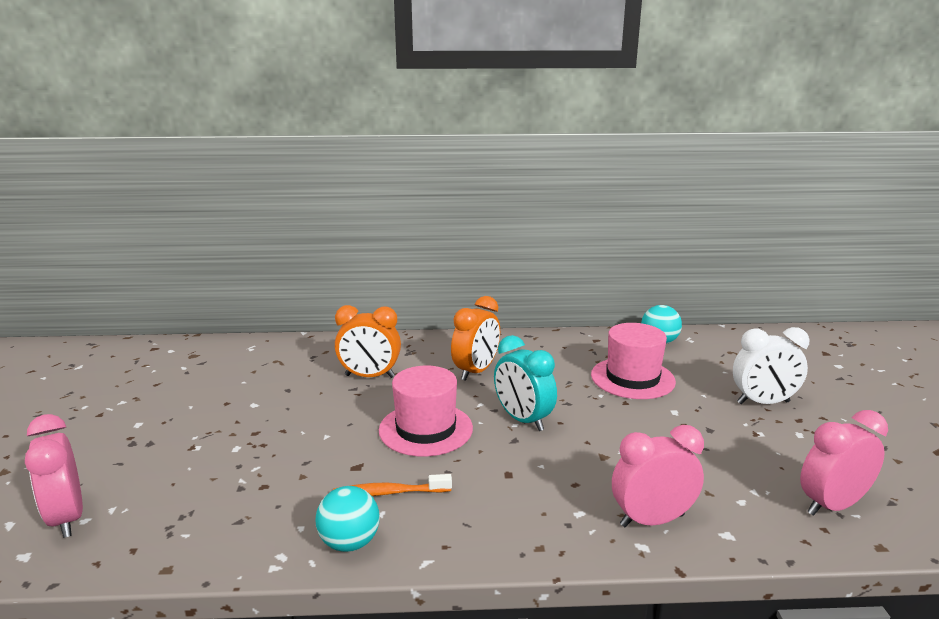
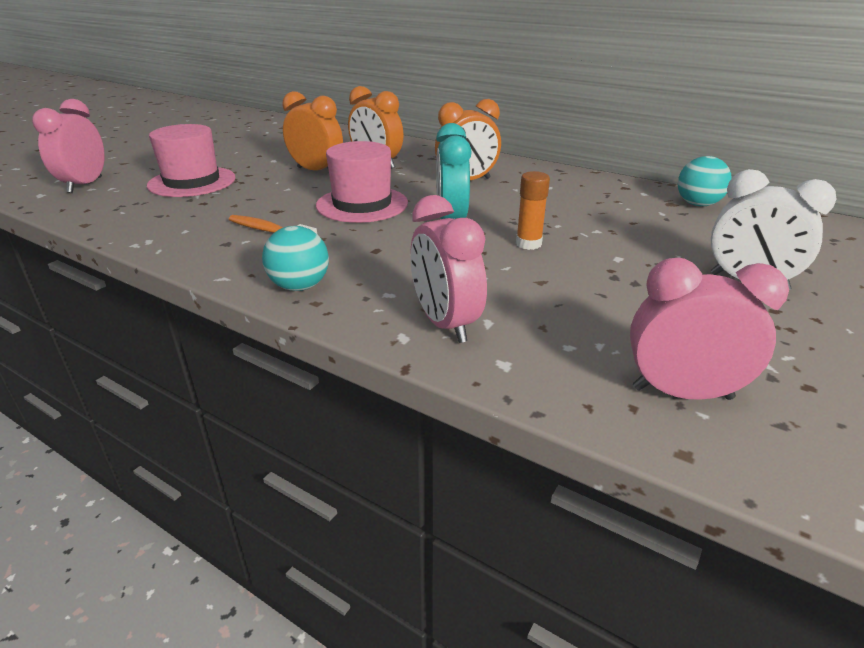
camera: 35 degrees right, 10 degrees up
(323, 404) = (316, 171): none -> orange clock
(349, 543) = (196, 249): turquoise ball -> turquoise ball (300, 286)
(606, 421) = (528, 244): none -> orange glue stick
(632, 378) = (615, 222): pink hat -> pink hat (192, 182)
(652, 520) = (445, 324): pink clock -> pink clock turned 135 degrees counterclockwise

